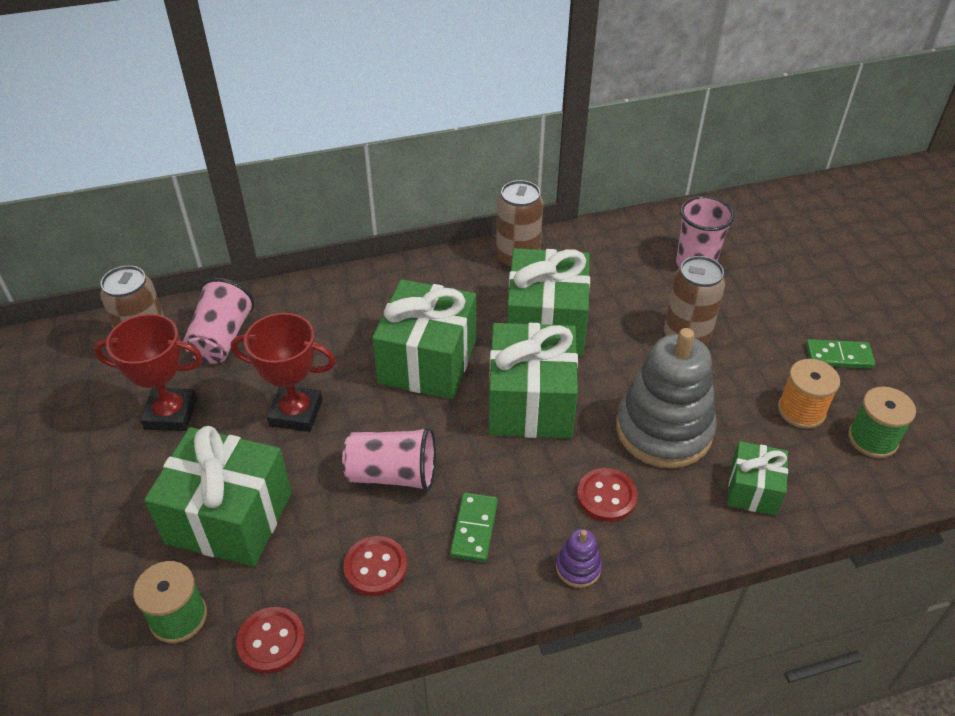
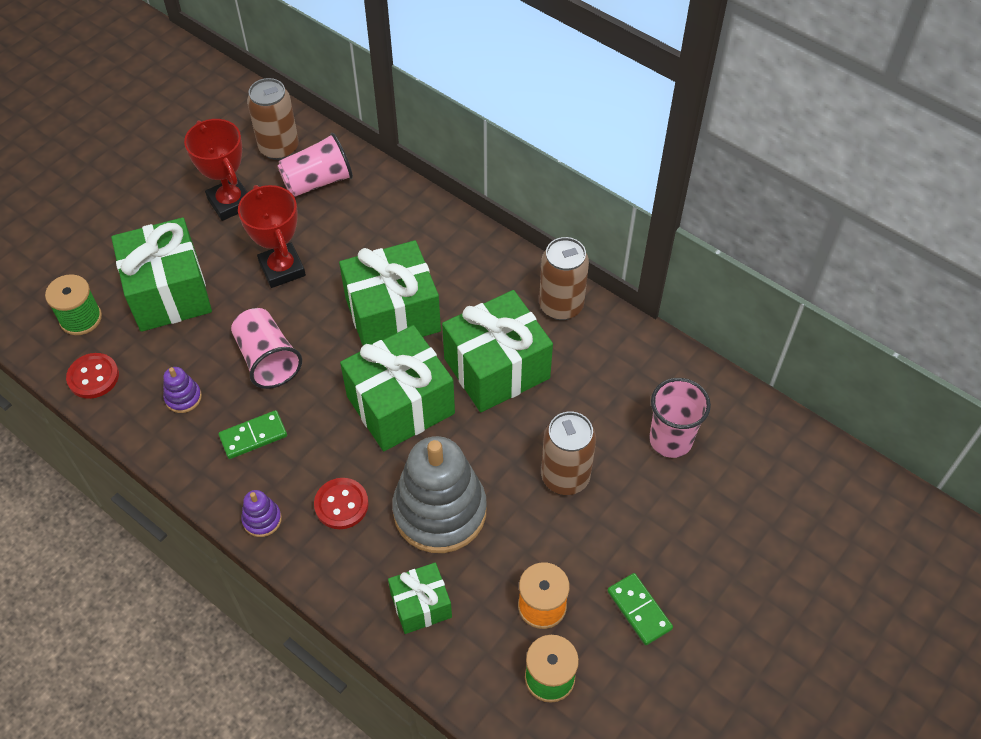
camera: 55 degrees right, 10 degrees up
(375, 567) = (183, 397): red button -> purple stacking toy

